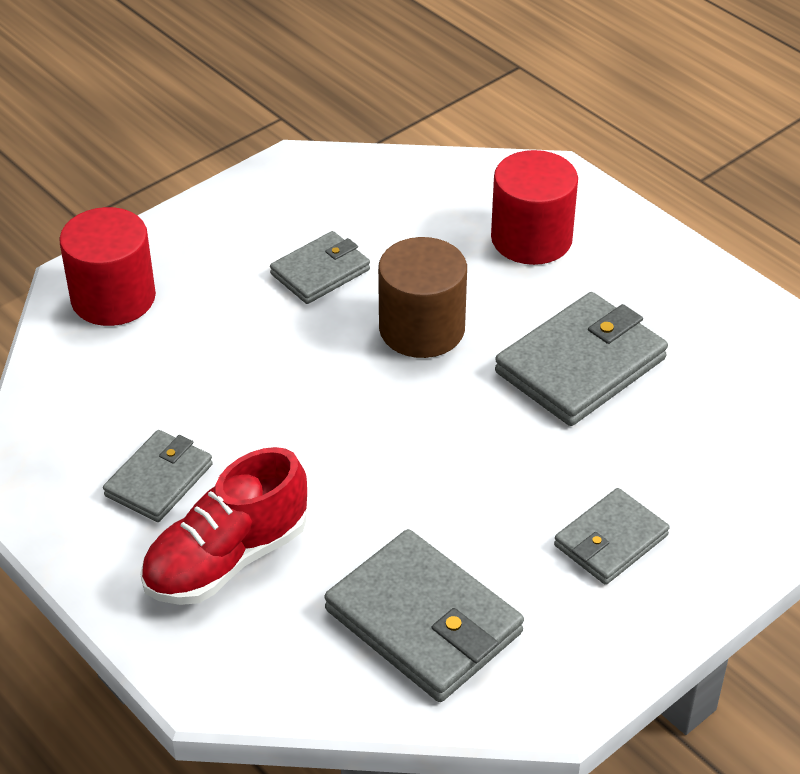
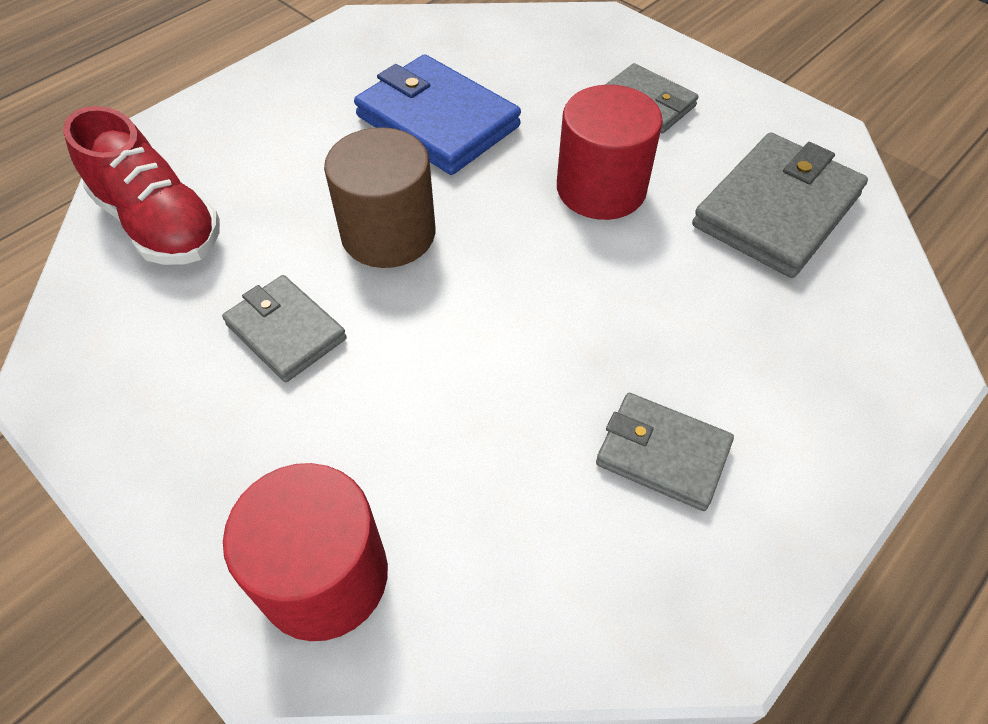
camera: 95 degrees left, 10 degrees up
(227, 559) = (758, 368): red shoe -> red shoe (160, 224)
(531, 238) = (247, 157): red cylinder -> red cylinder (601, 188)
(580, 365) = (437, 121): grey wallet -> blue wallet

